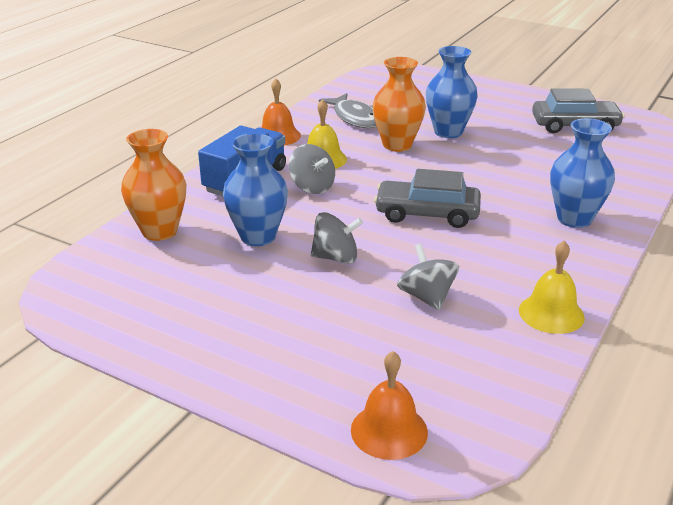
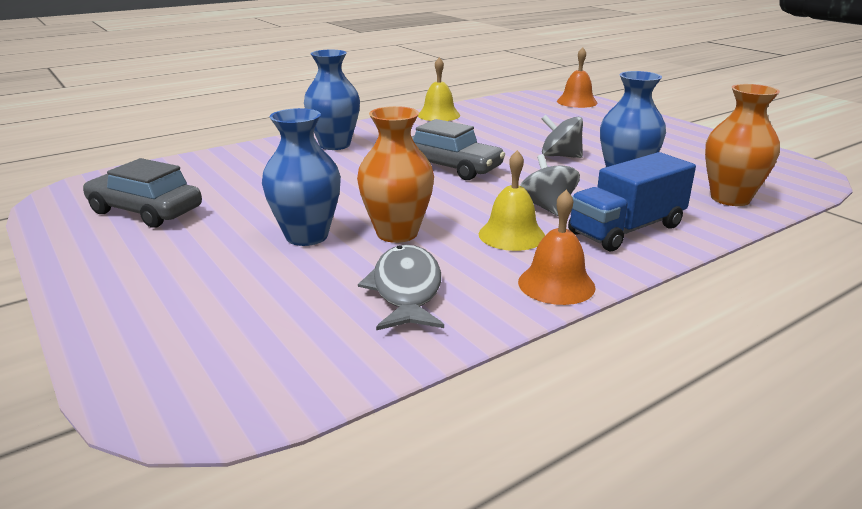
camera: 155 degrees left, 5 degrees down
(426, 297) = (509, 130): grey spinning top -> none

